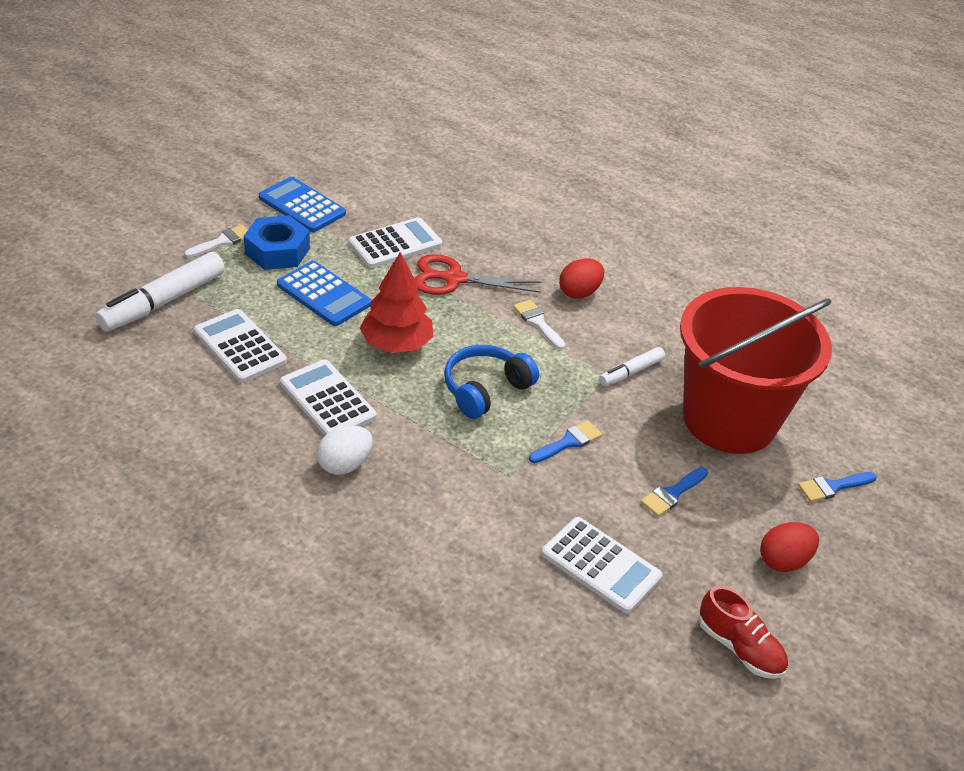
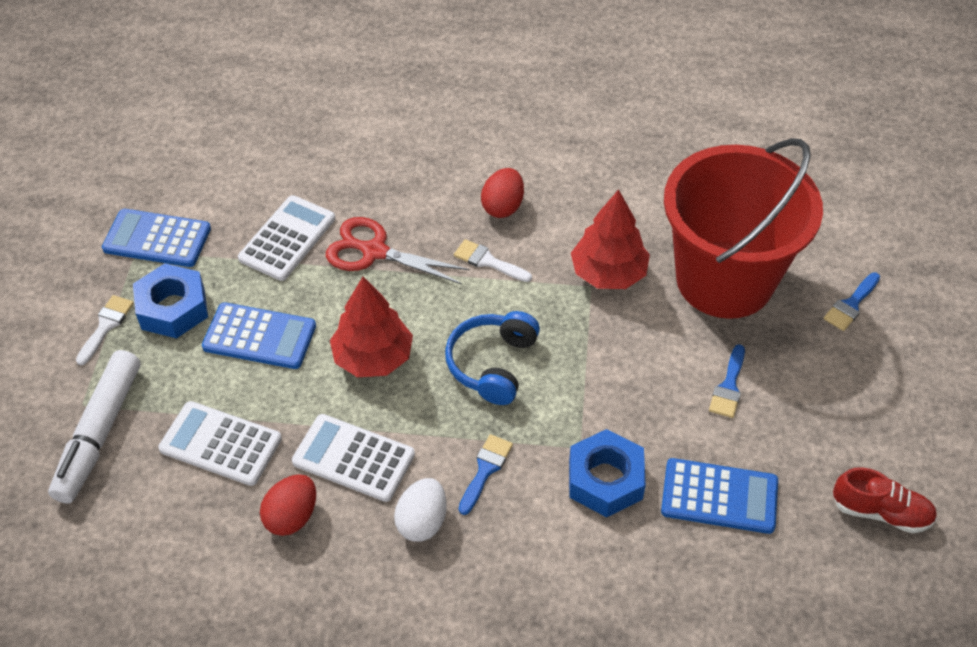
camera: 25 degrees left, 10 degrees up
(453, 279) = (374, 251): red scissors -> red scissors turned 45 degrees clockwise
(513, 507) = (605, 480): none -> blue nut
(568, 442) = (605, 381): blue brush -> blue brush (485, 470)
(601, 565) = (719, 496): white calculator -> blue calculator
(631, 372) = (608, 273): white marker -> red tree
(783, 561) = (860, 404): red egg -> red egg (292, 516)

